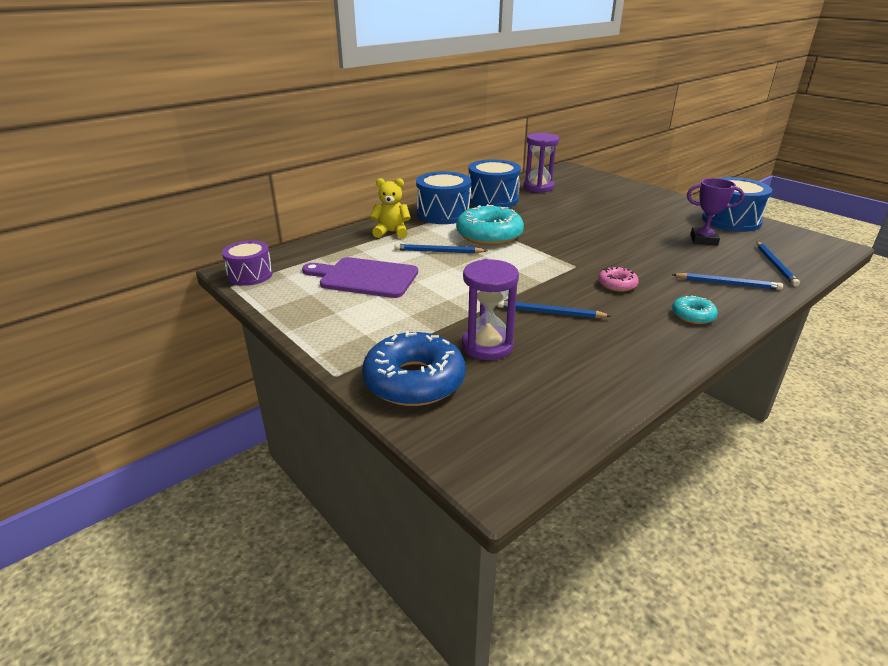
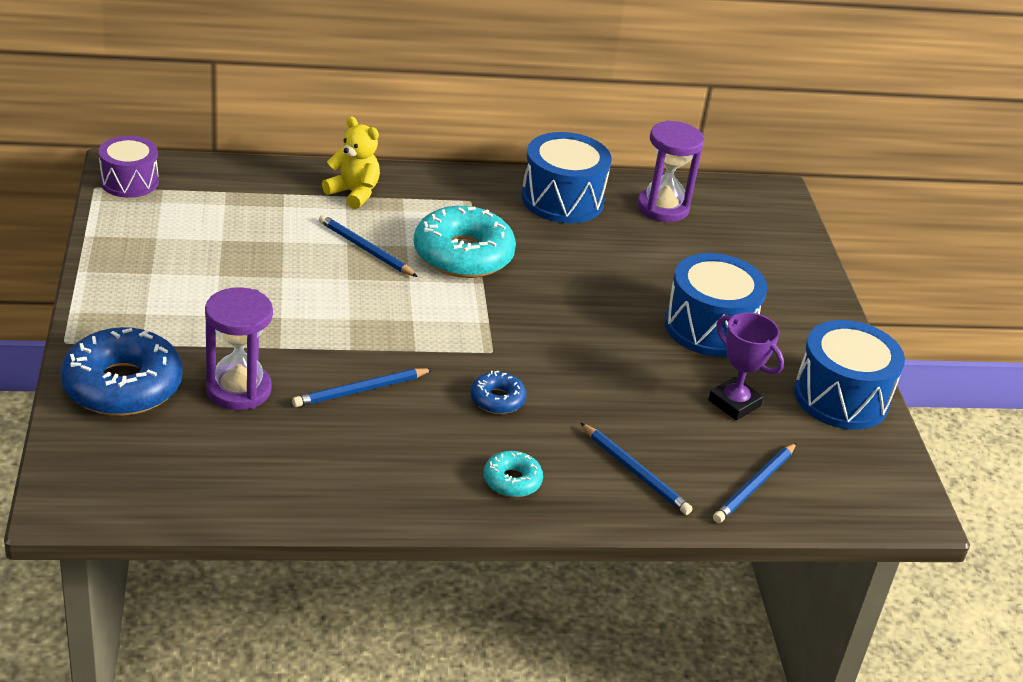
camera: 30 degrees right, 5 degrees up
(365, 278) = (236, 244): purple cutting board -> none
(443, 214) = (459, 193): blue drum -> blue drum (709, 327)
(550, 313) = (361, 390): blue pencil -> blue pencil turned 75 degrees counterclockwise
(617, 284) = (497, 399): pink donut -> blue donut

